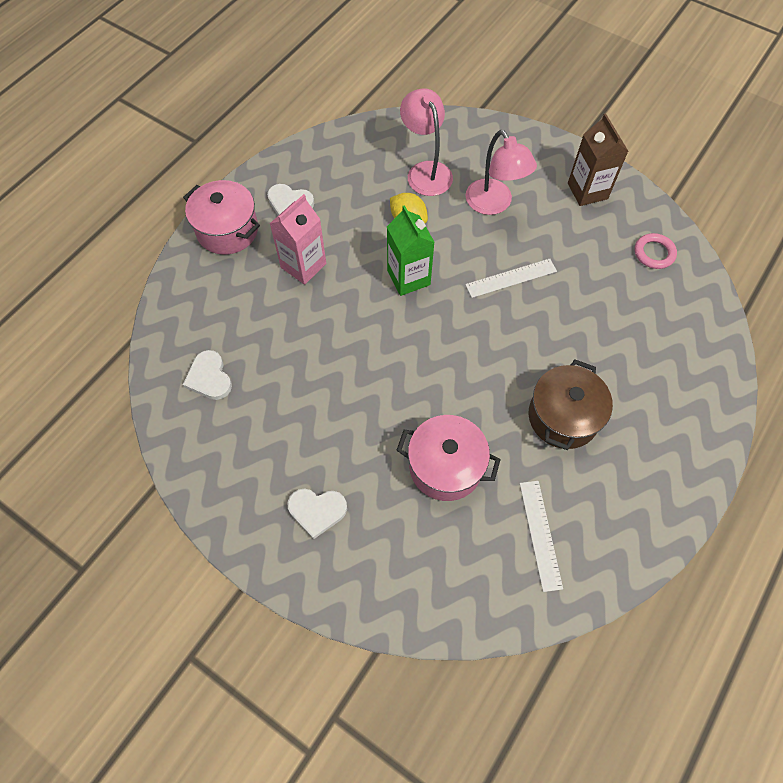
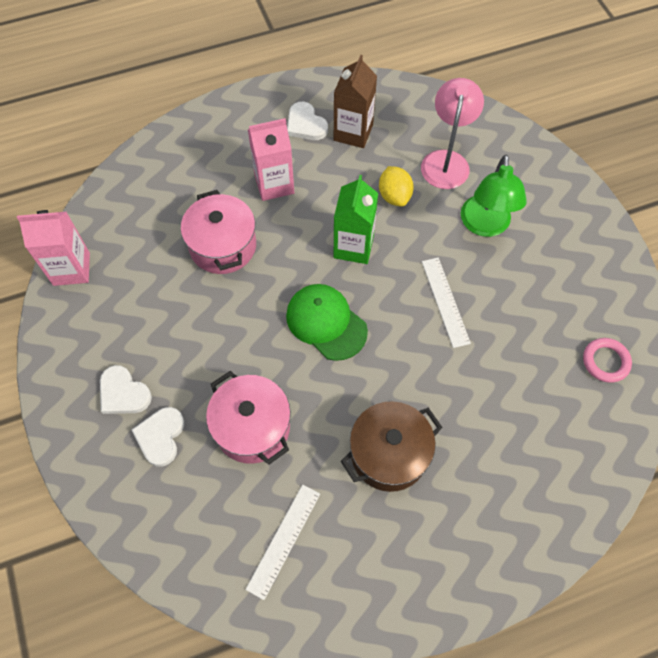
camera: 35 degrees right, 0 degrees up
(182, 439) = (71, 269): none -> pink carton
(209, 377) = (129, 232): white heart -> white heart (160, 436)
(227, 230) = (237, 120): pink pot -> pink pot (223, 246)
(435, 349) = (326, 323): none -> green cap
(494, 204) = (485, 226): pink lamp -> green lamp
(511, 278) = (445, 301): white ruler -> white ruler turned 60 degrees clockwise
(587, 191) = (587, 264): brown carton -> brown carton (353, 132)

